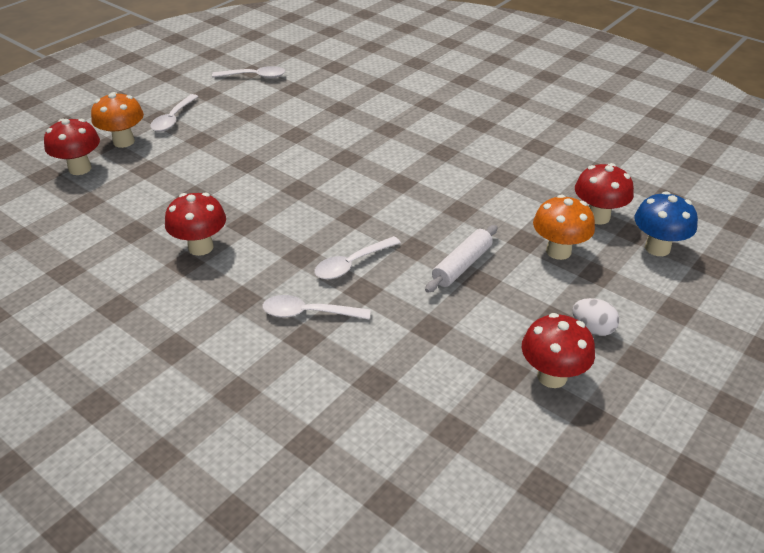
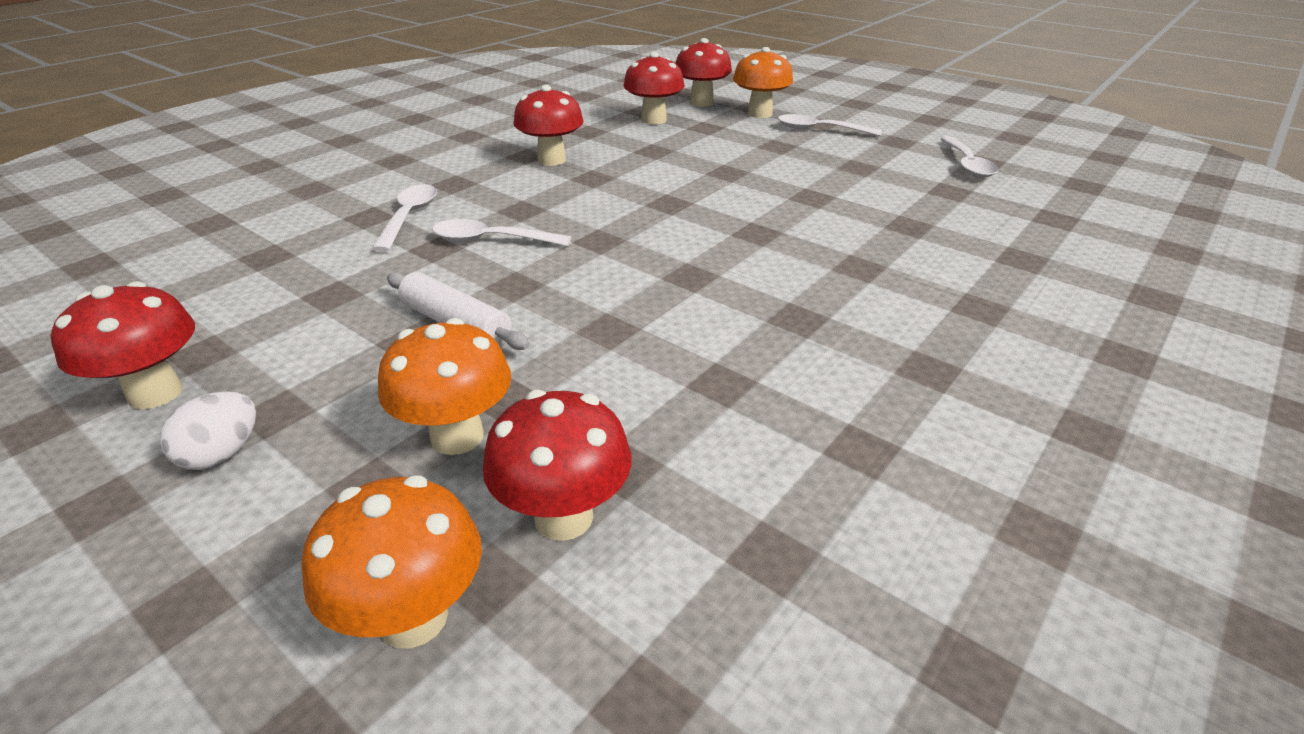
camera: 90 degrees right, 5 degrees down
(117, 195) = (654, 120): none -> red mushroom
(352, 264) = (491, 240): white spoon -> white spoon turned 45 degrees counterclockwise
(657, 248) = (413, 618): blue mushroom -> orange mushroom

